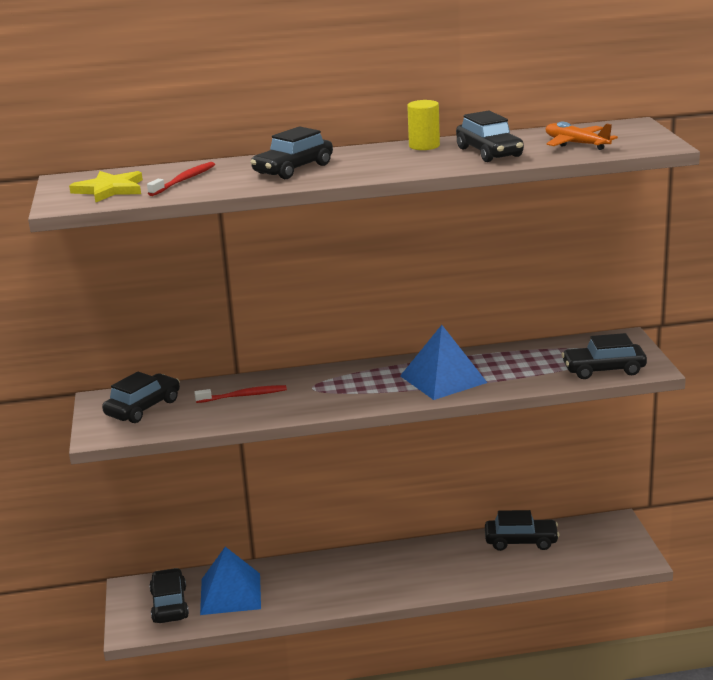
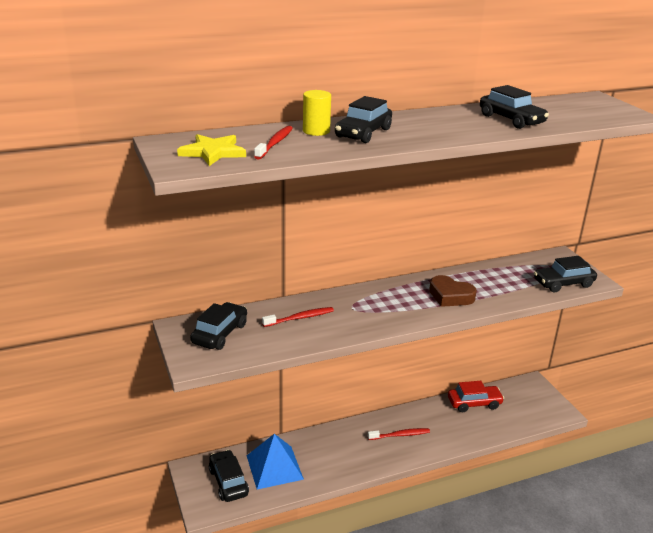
camera: 15 degrees left, 5 degrees up
(404, 570) = (400, 435): none -> red toothbrush
(424, 146) = (453, 113): yellow cylinder -> yellow cylinder (316, 131)
(443, 379) = (450, 296): blue pyramid -> brown heart
(521, 541) = (474, 403): black car -> red car
(576, 144) = (571, 113): orange plane -> none

